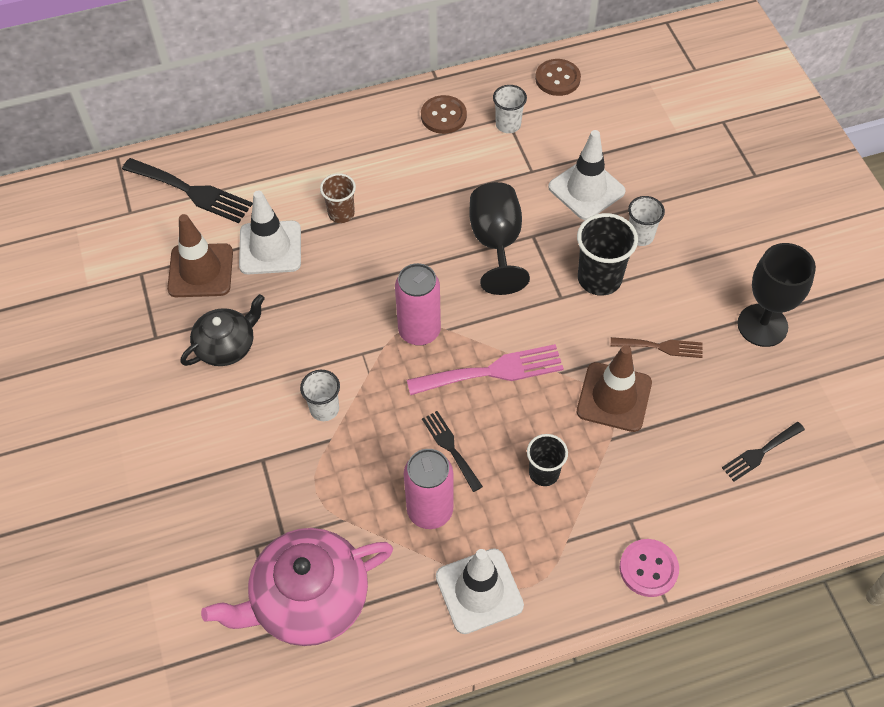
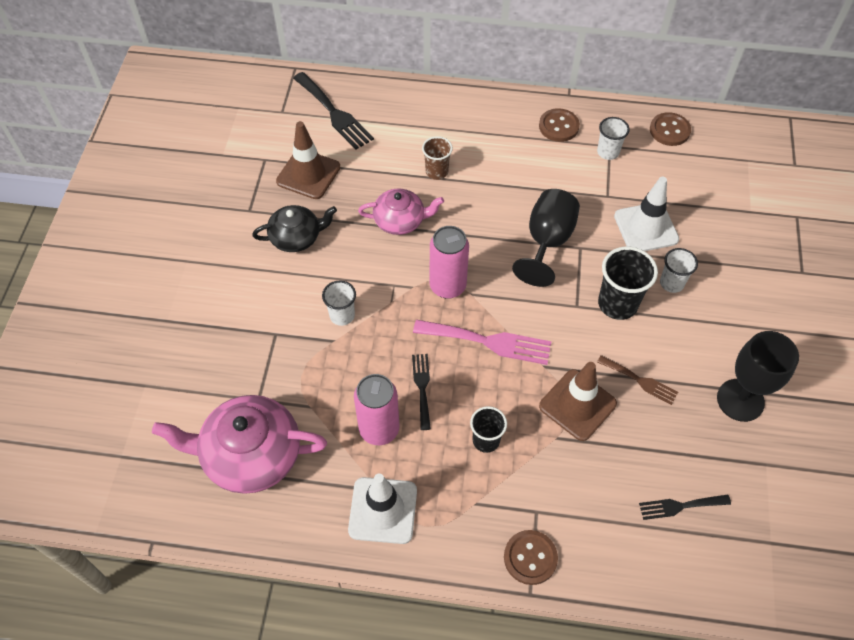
camera: 25 degrees right, 0 degrees up
(270, 248) = (369, 177): white traffic cone -> none
(331, 282) = (400, 221): none -> pink teapot
(648, 568) = (530, 558): pink button -> brown button

